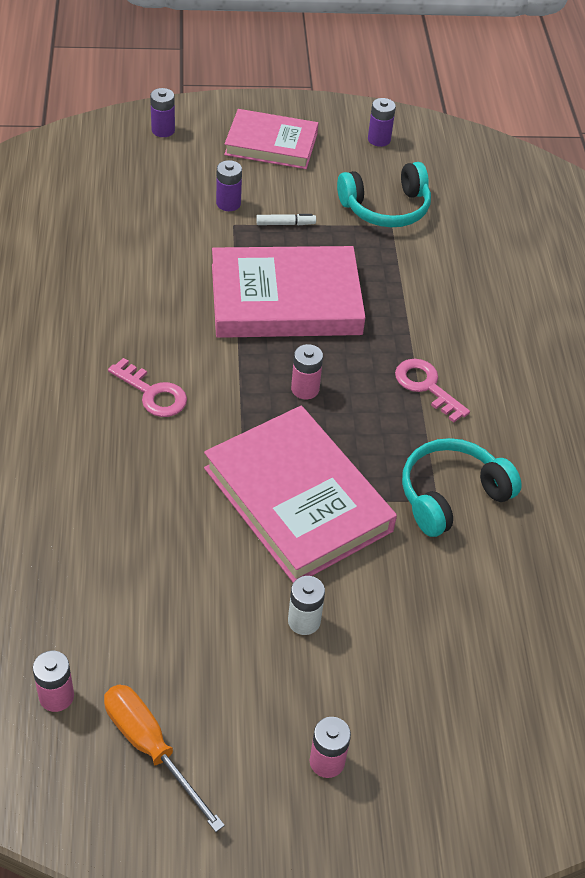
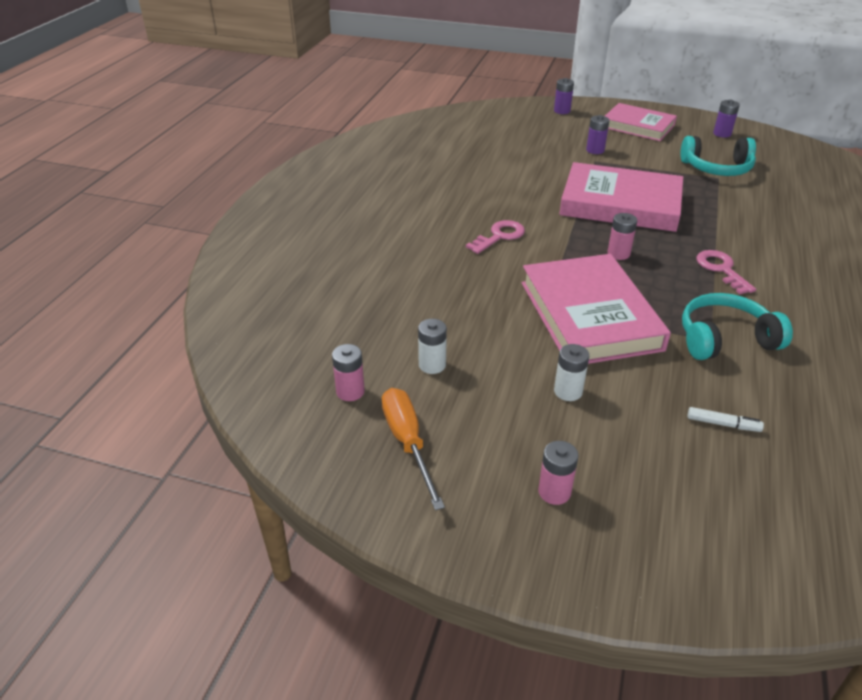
camera: 25 degrees right, 10 degrees down
(139, 627) = (432, 365): none -> white battery
(152, 393) = (499, 236): pink key -> pink key turned 105 degrees counterclockwise
(285, 224) = (634, 166): white marker -> white marker (723, 424)

